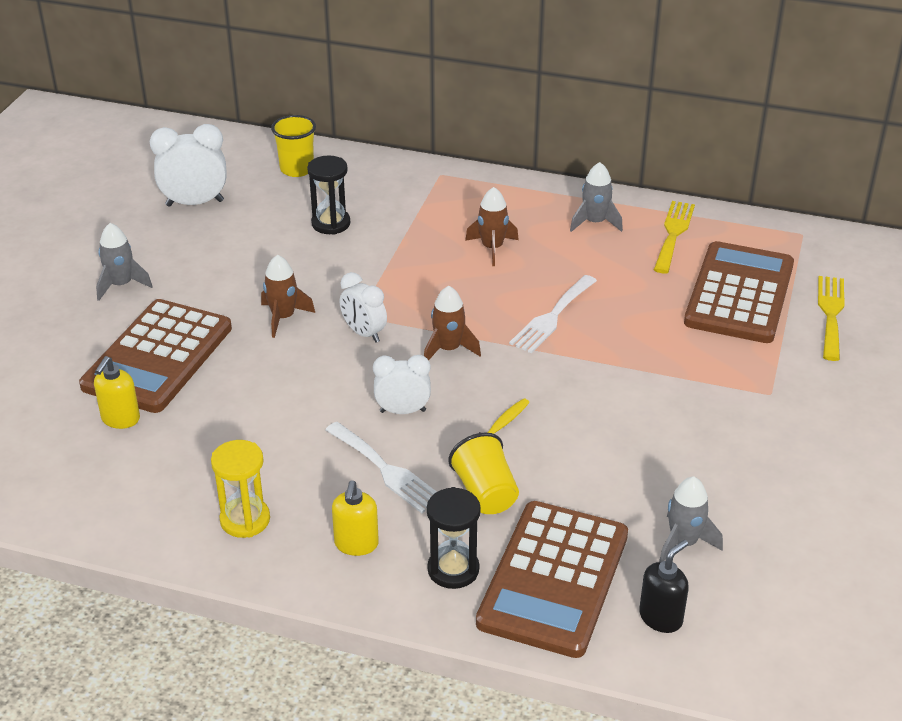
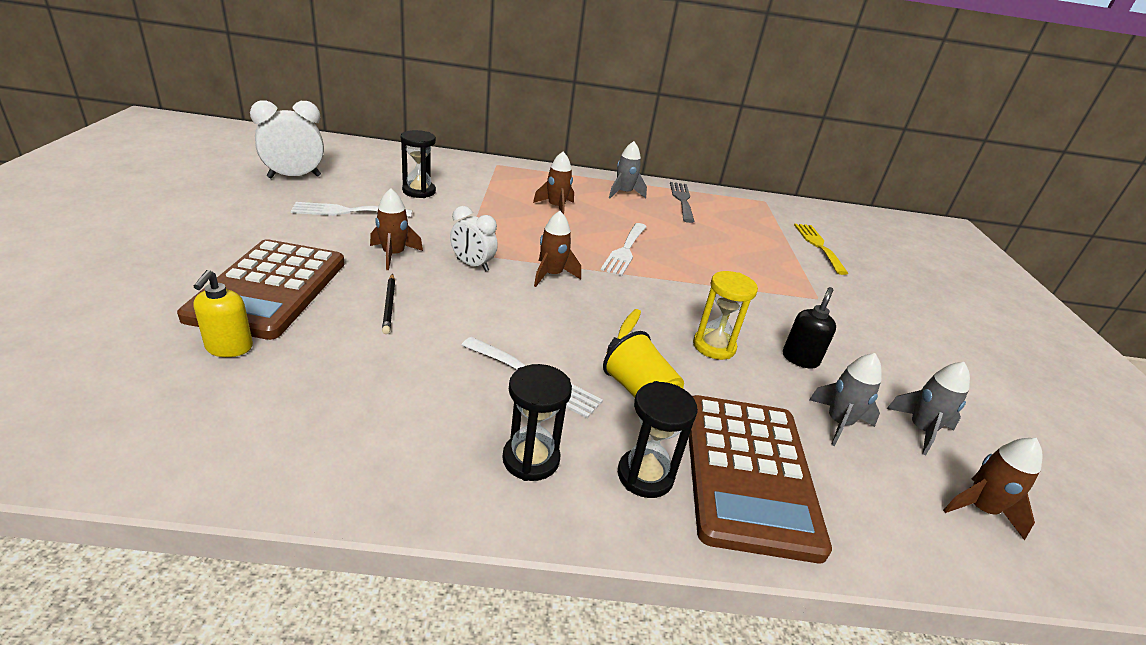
camera: 20 degrees left, 5 degrees down
(121, 285) = (226, 232): grey rocket -> grey rocket (921, 430)
(244, 256) = (347, 211): none -> white fork
(245, 520) = (395, 444): yellow hourglass -> yellow hourglass (714, 346)
(267, 380) = (389, 305): none -> black pencil
(297, 169) = (381, 158): yellow cup -> none
(356, 544) = (531, 459): yellow soap dispenser -> black hourglass
(402, 411) = (530, 325): white clock -> none
(661, 617) = (870, 501): black soap dispenser -> black soap dispenser (800, 359)
(673, 234) = (682, 200): yellow fork -> grey fork
(739, 294) = (750, 234): brown calculator -> none
(775, 638) = (980, 509): none -> brown rocket

